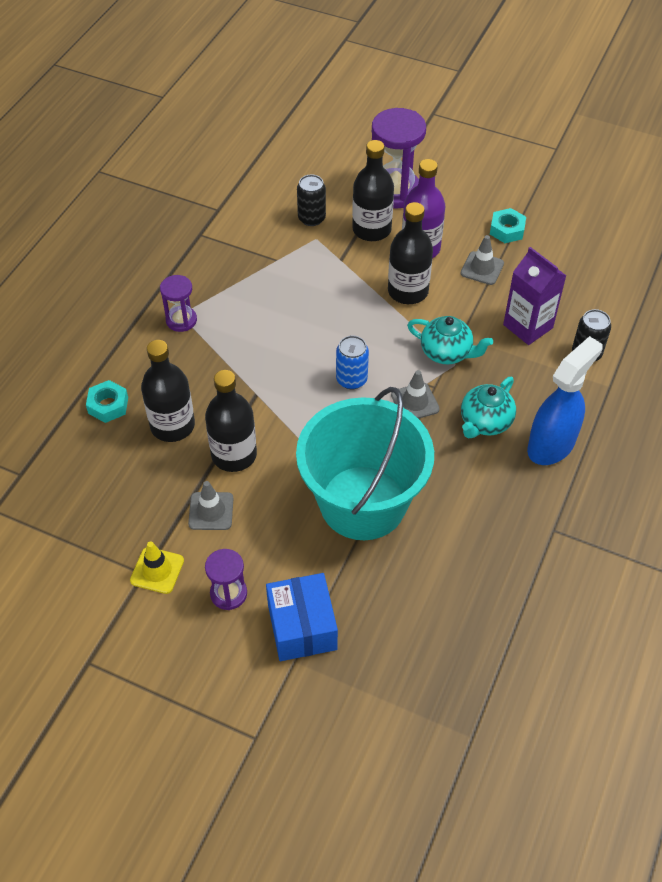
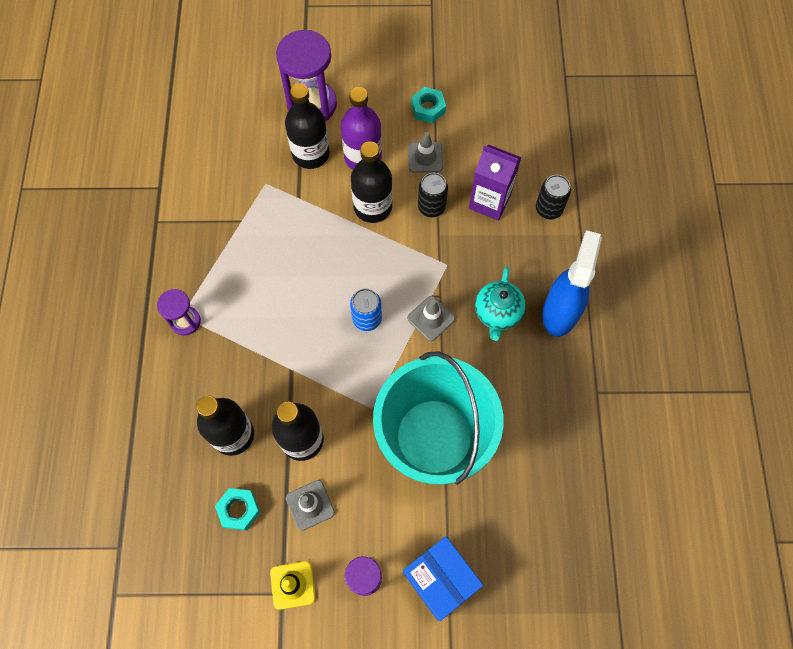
camera: 25 degrees left, 15 degrees up
(108, 405) = (163, 440): turquoise nut -> turquoise nut (239, 510)
(311, 218) = (251, 163): black can -> black can (431, 207)
(446, 352) = (434, 257): turquoise teapot -> none

